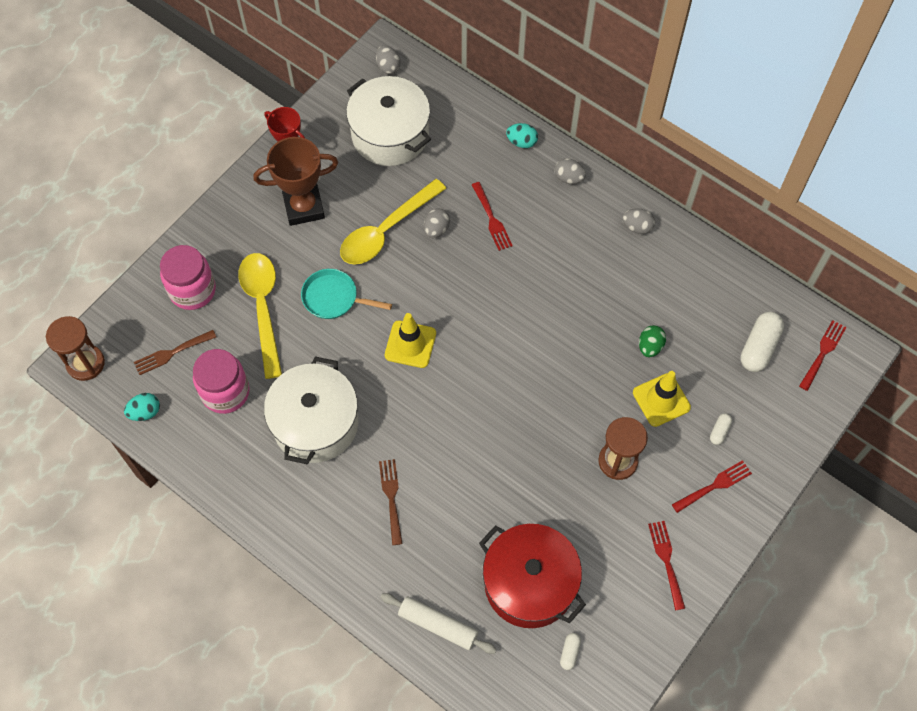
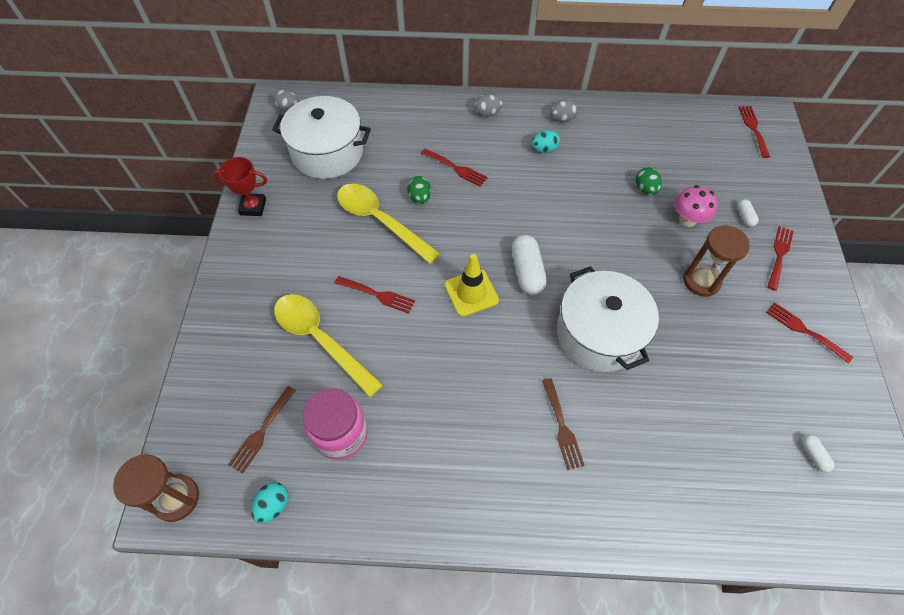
camera: 35 degrees left, 5 degrees down
(192, 290) = (242, 364): pink jar -> none
(304, 207) = (296, 240): brown trophy -> none
(315, 423) = (445, 407): white pot -> white pot (599, 333)
(334, 298) = (378, 295): turquoise pan -> red fork
(386, 231) = (380, 221): yellow spoon -> yellow spoon turned 120 degrees clockwise
(391, 497) = (562, 427): brown fork -> brown fork turned 150 degrees counterclockwise
(436, 229) = (420, 198): grey egg -> green egg
(438, 625) = (697, 512): white rolling pin -> none
(521, 142) = (433, 108): turquoise egg -> turquoise egg (544, 150)
(529, 583) = (731, 420): red pot -> none
(661, 400) = (687, 219): yellow traffic cone -> pink mushroom
(759, 347) = (713, 148): white capsule -> white capsule (527, 271)

